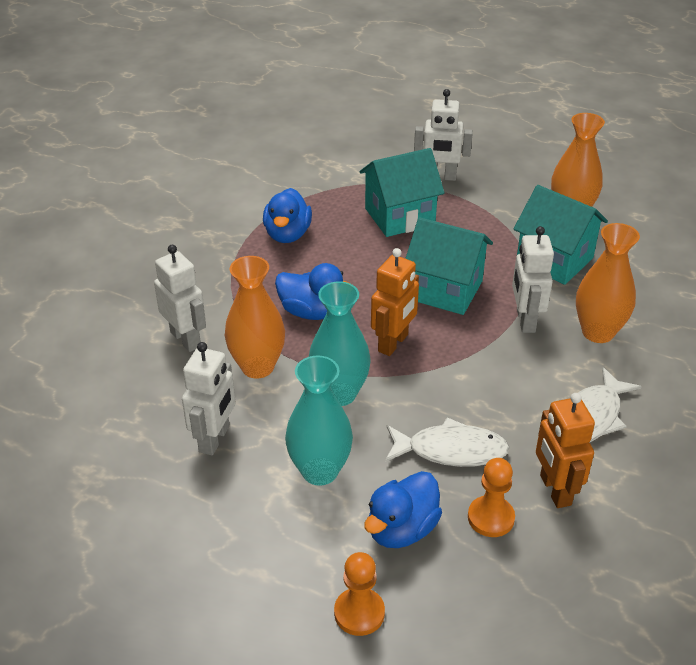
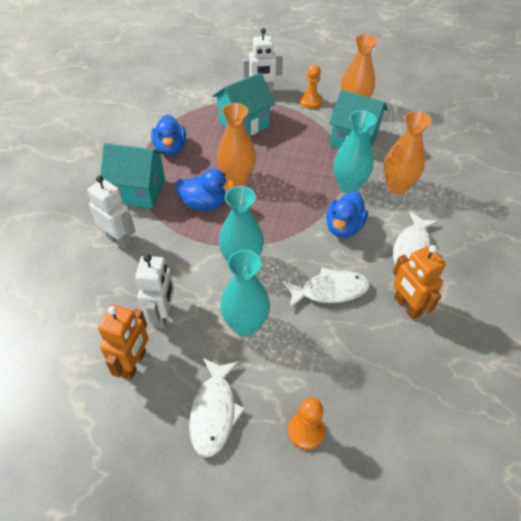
camera: 15 degrees left, 10 degrees up
(246, 565) = (214, 412): none -> white fish
(257, 367) = (178, 252): orange vase -> orange vase (237, 179)
(393, 343) = (267, 217): orange robot -> orange robot (134, 363)
(401, 529) = (315, 358): blue duck -> blue duck (343, 227)
(445, 290) = (290, 173): turquoise house -> turquoise house (139, 191)
(490, 518) = (372, 336): orange pawn -> orange pawn (310, 102)
(525, 320) = (348, 186): white robot -> turquoise vase

